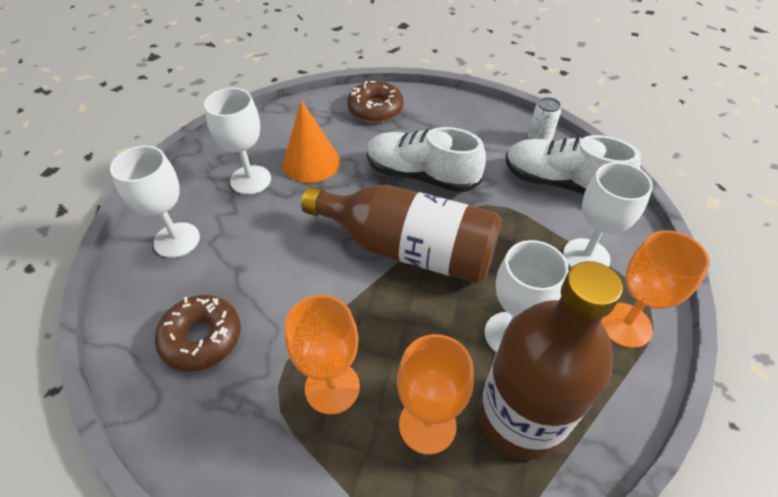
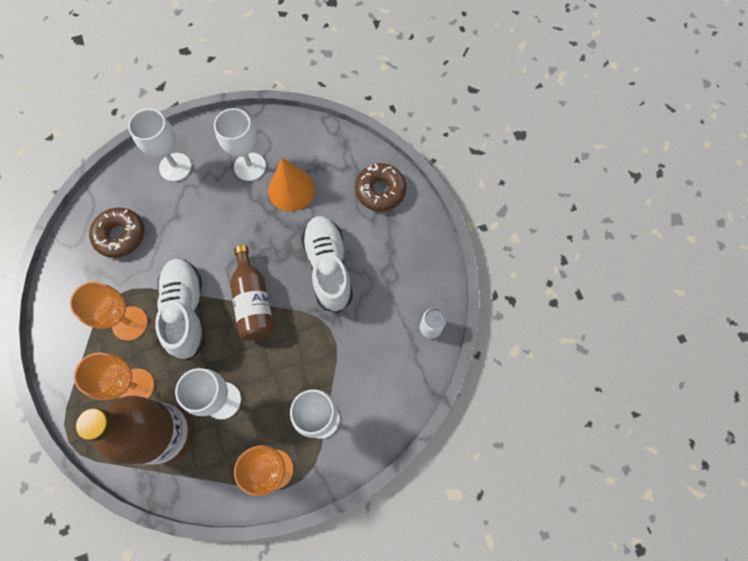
camera: 55 degrees right, 20 degrees up
(408, 249) = (253, 301): brown bottle -> brown bottle, size x0.64
(561, 183) = (388, 368): white shoe -> white shoe (186, 311)

